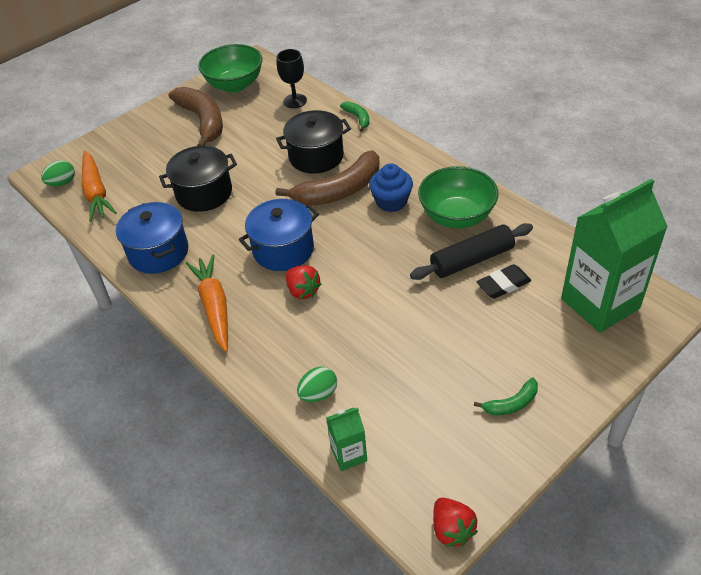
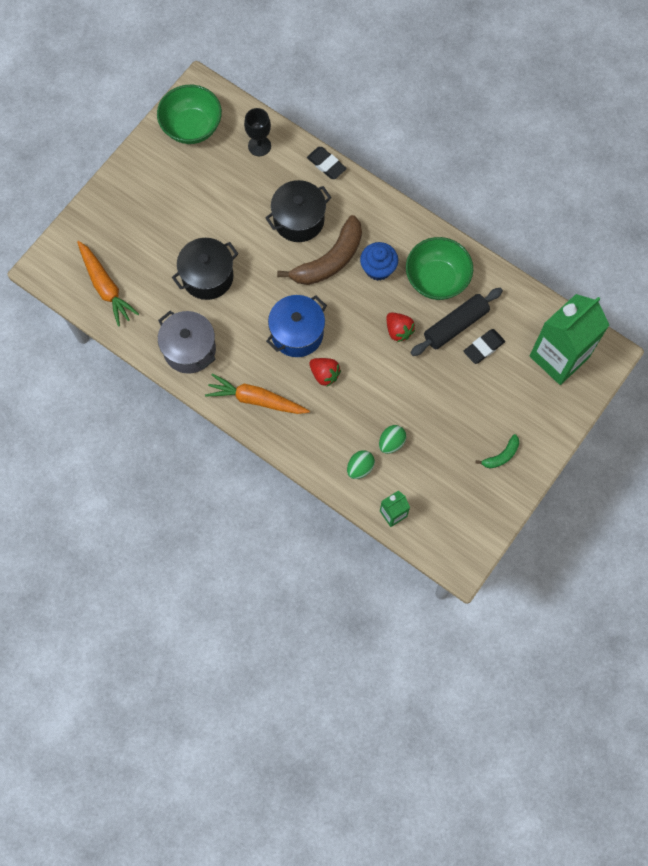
camera: 15 degrees left, 25 degrees up
(62, 183) = (68, 279): green egg -> green egg (391, 442)
(158, 252) = (189, 349): blue pot -> grey pot
(203, 121) = (176, 183): brown banana -> none
(214, 307) = (256, 399): orange carrot -> orange carrot turned 45 degrees counterclockwise
(358, 118) = (326, 164): green banana -> black eraser
(452, 529) = (472, 557): red strawberry -> red strawberry (398, 331)

